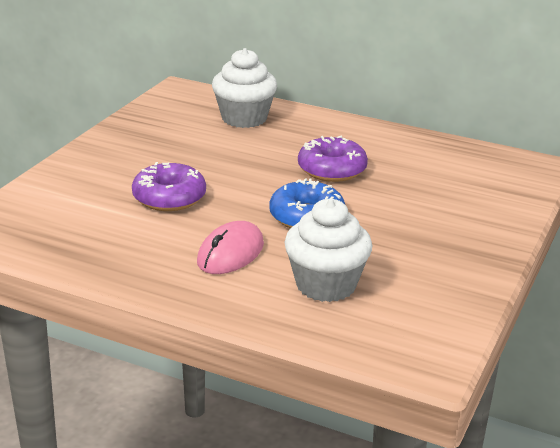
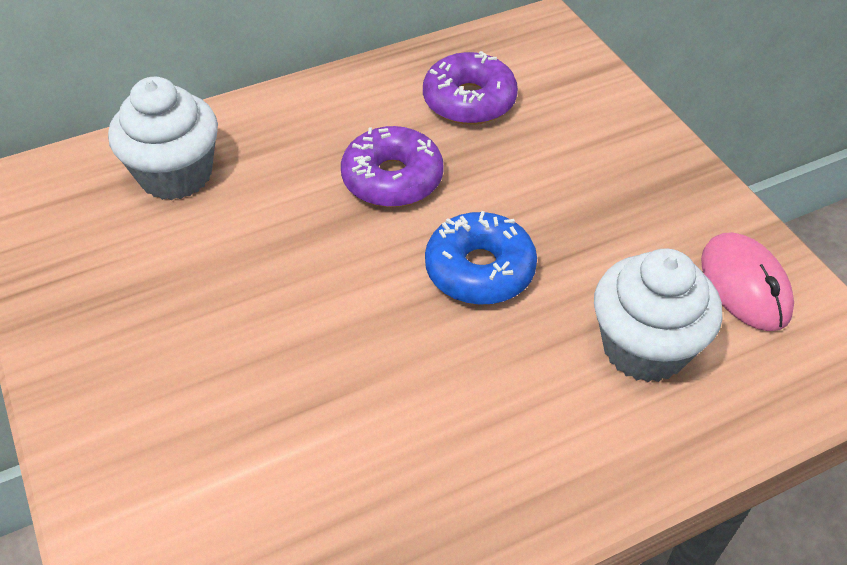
camera: 50 degrees left, 20 degrees up
(169, 198) = (301, 376): purple donut -> purple donut (469, 101)
(230, 253) = (500, 395): pink mouse -> pink mouse (744, 285)

